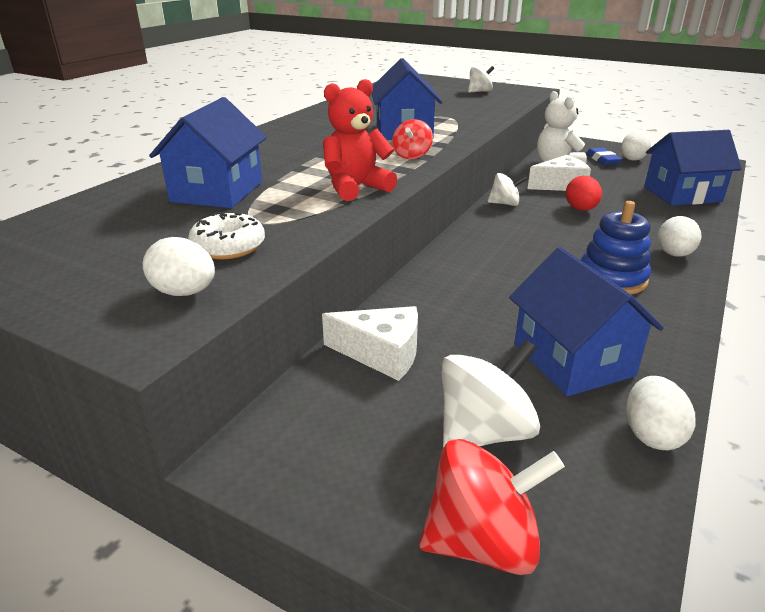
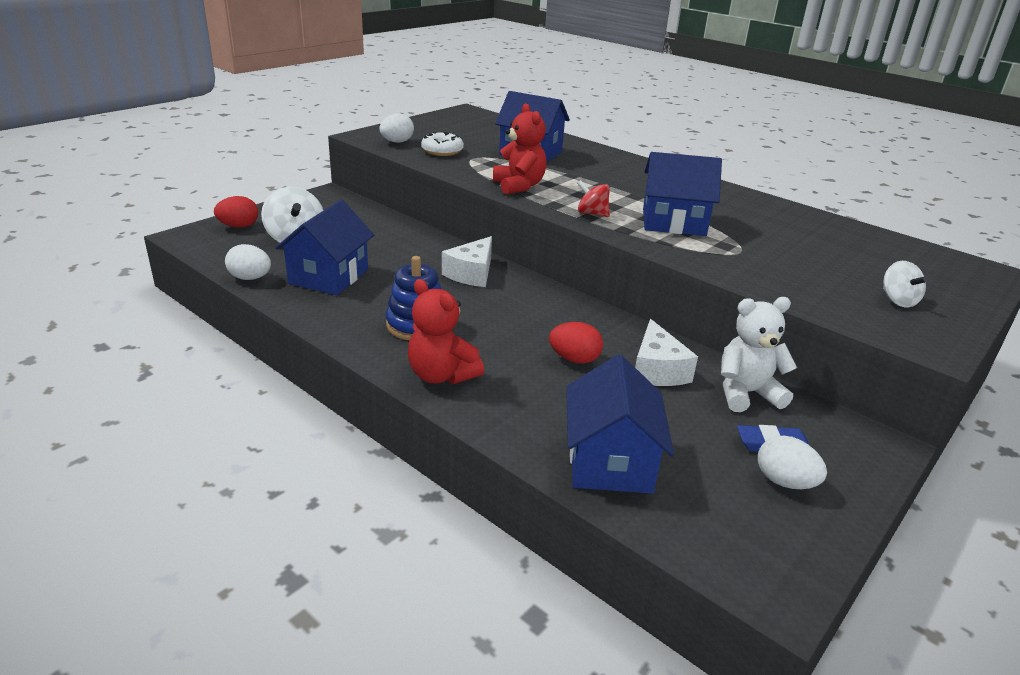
camera: 100 degrees right, 0 degrees up
(382, 354) = (381, 227): white cheese -> white cheese (471, 273)
(482, 541) = (239, 226): red spinning top -> red egg
(505, 204) = (601, 318): white spinning top -> none
(573, 360) = (329, 276): blue house -> blue house turned 60 degrees counterclockwise
(674, 254) = (441, 375): white egg -> red teddy bear

